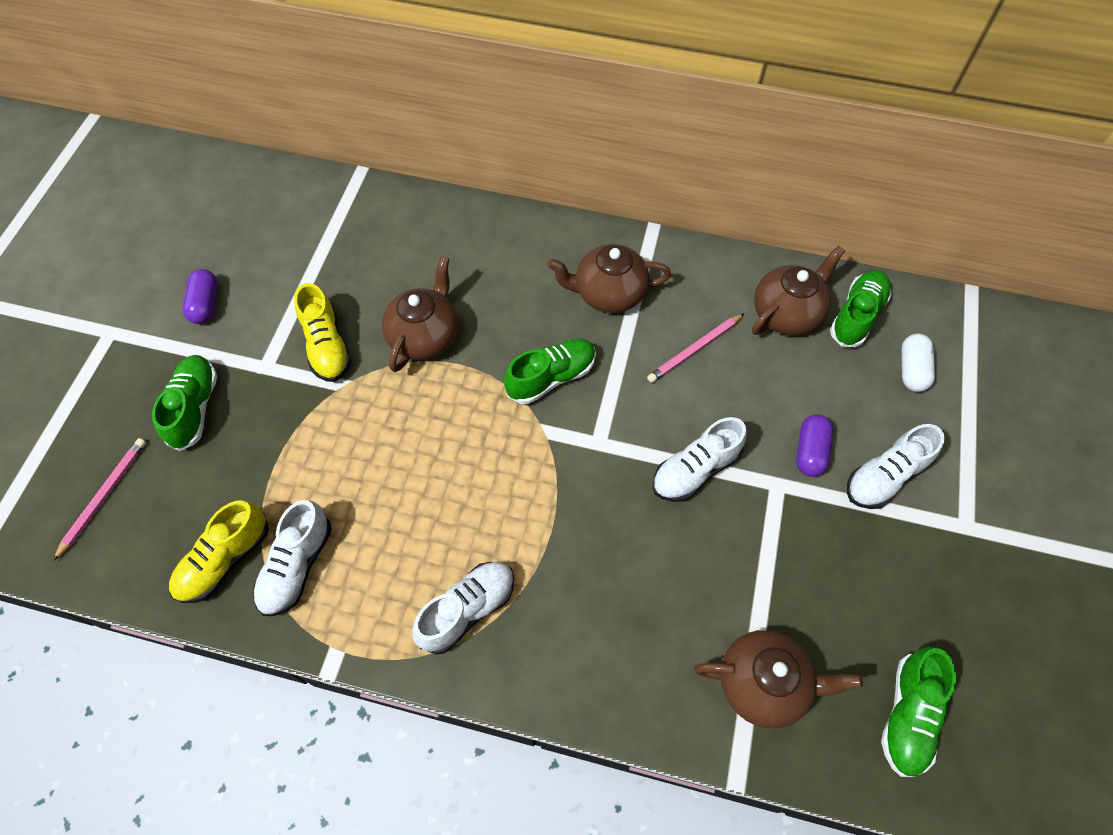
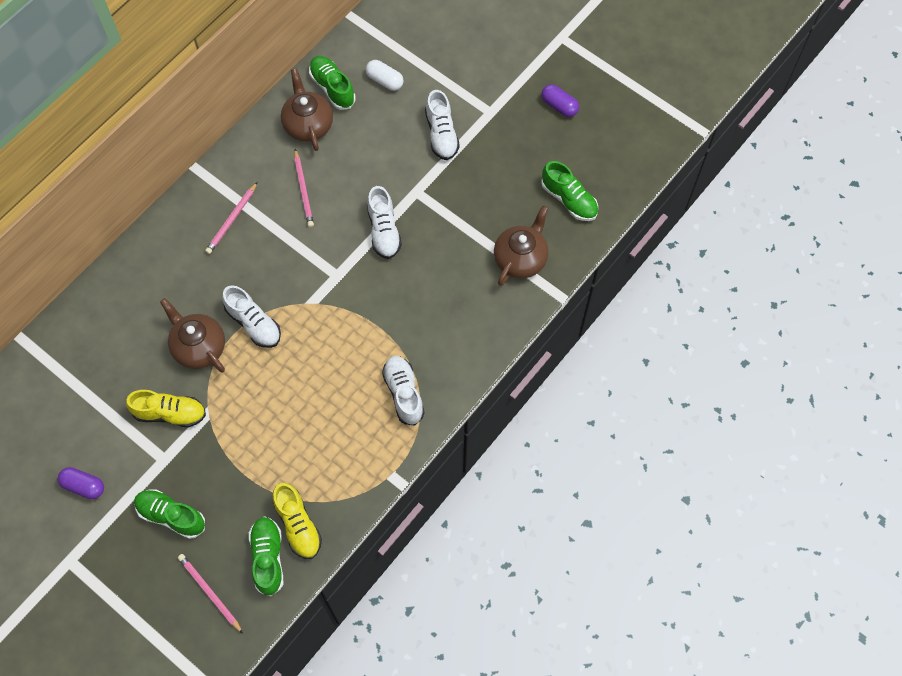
camera: 65 degrees left, 5 degrees up
(297, 566) = (325, 482): white shoe -> white shoe (254, 323)
(551, 377) = (276, 282): green shoe -> green shoe (268, 558)
(608, 293) = (232, 220): brown teapot -> pink pencil
(810, 451) = (406, 164): purple capsule -> purple capsule (559, 106)

